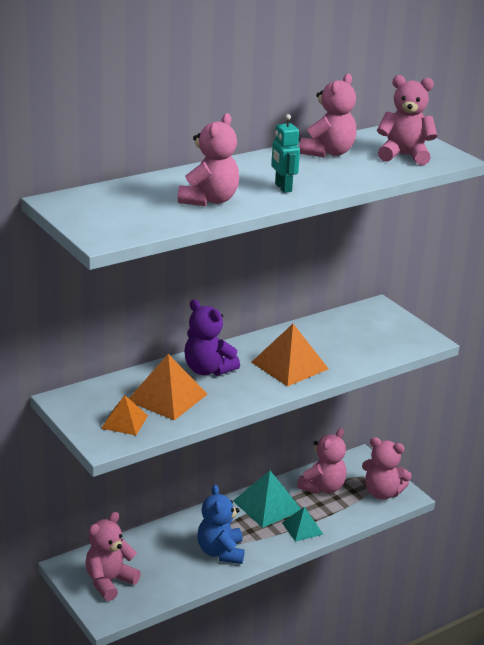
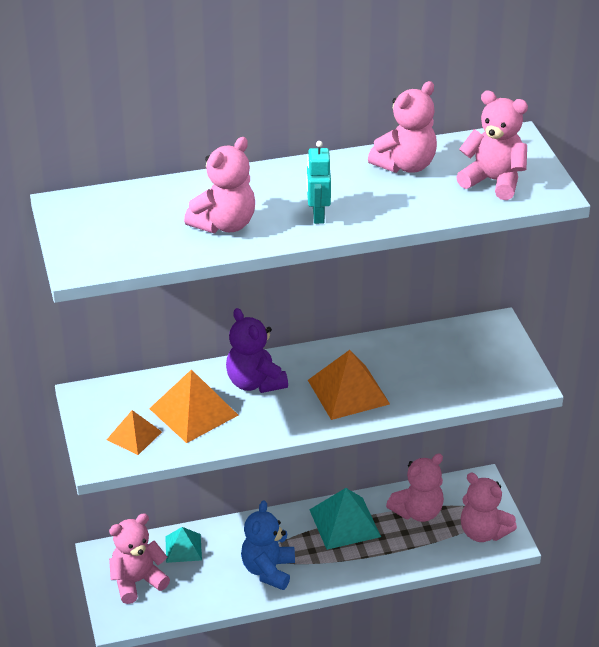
camera: 20 degrees right, 10 degrees up
(302, 528) = (370, 559): turquoise pyramid -> turquoise pyramid (183, 548)

